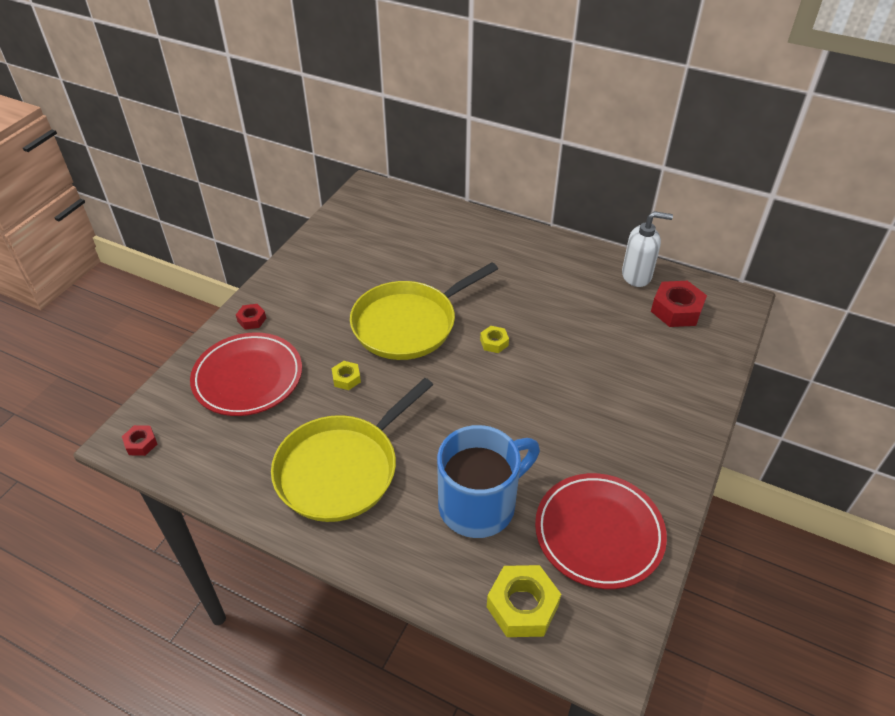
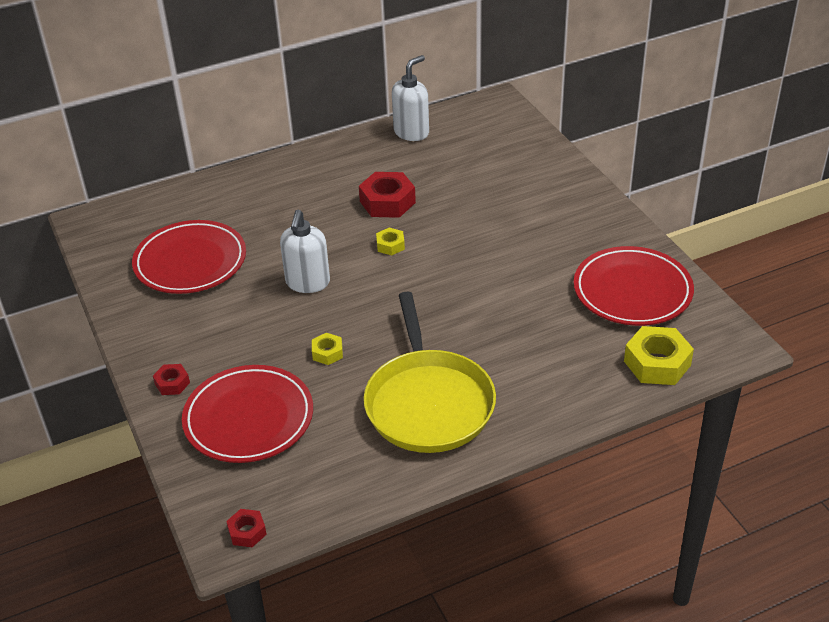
camera: 50 degrees left, 5 degrees down
(374, 255) = (190, 262): none -> red plate
(409, 324) = (307, 283): yellow pan -> white soap dispenser
(480, 504) = (546, 339): blue mug -> none
(676, 310) = (471, 135): red nut -> red nut (387, 202)

